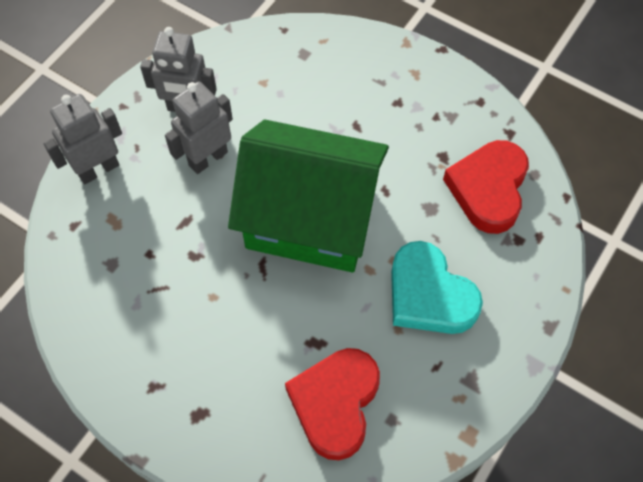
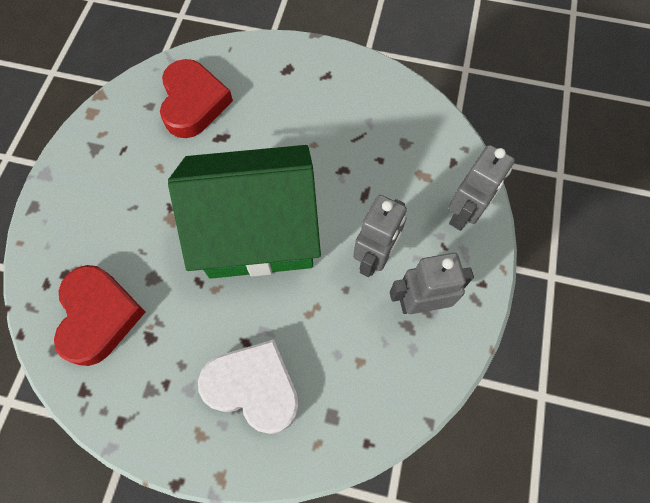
camera: 160 degrees right, 5 degrees up
(360, 91) = (254, 387): none -> white heart
(429, 295) = (138, 200): turquoise heart -> none

